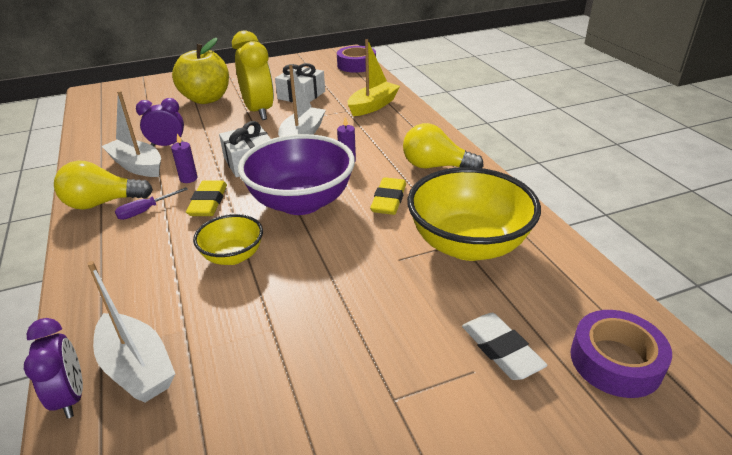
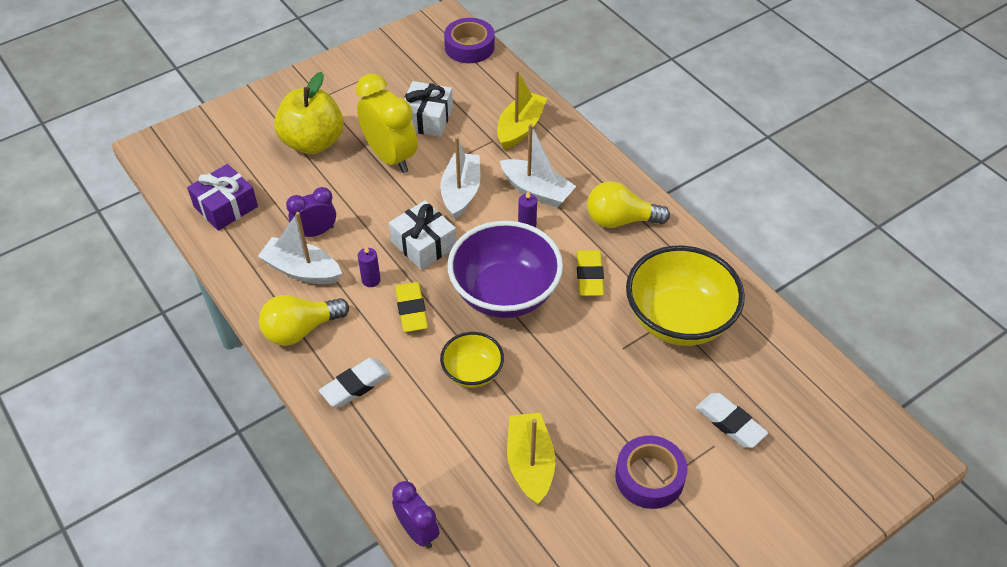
camera: 15 degrees left, 15 degrees up
(112, 124) = (225, 206): none -> purple gift
(115, 249) = (355, 385): none -> white eraser
(137, 368) = (454, 497): white boat -> white boat (536, 191)
(145, 211) = (353, 332): purple screwdriver -> none
(242, 349) = (530, 464): none -> yellow boat
(615, 361) = (814, 416): purple tape -> purple tape (649, 477)

